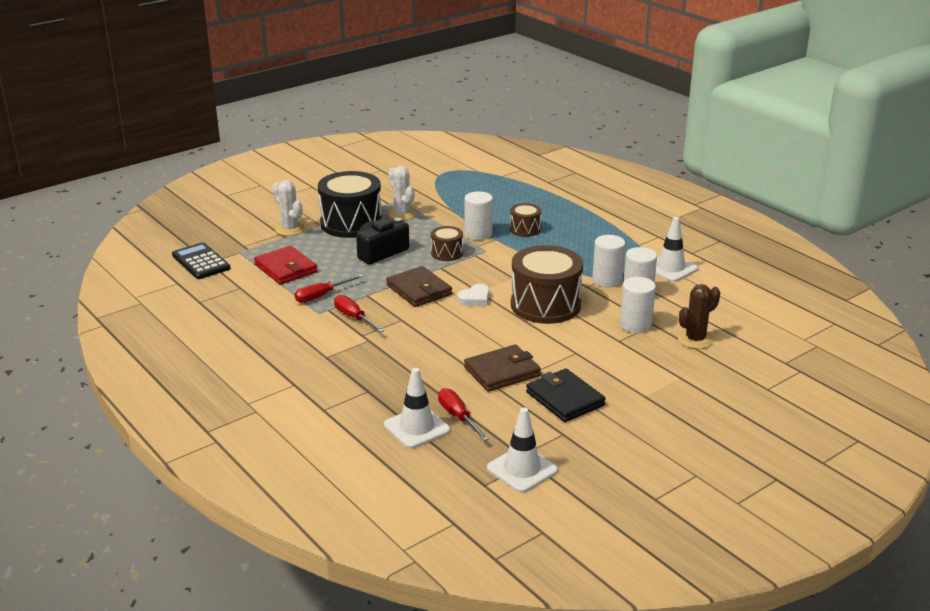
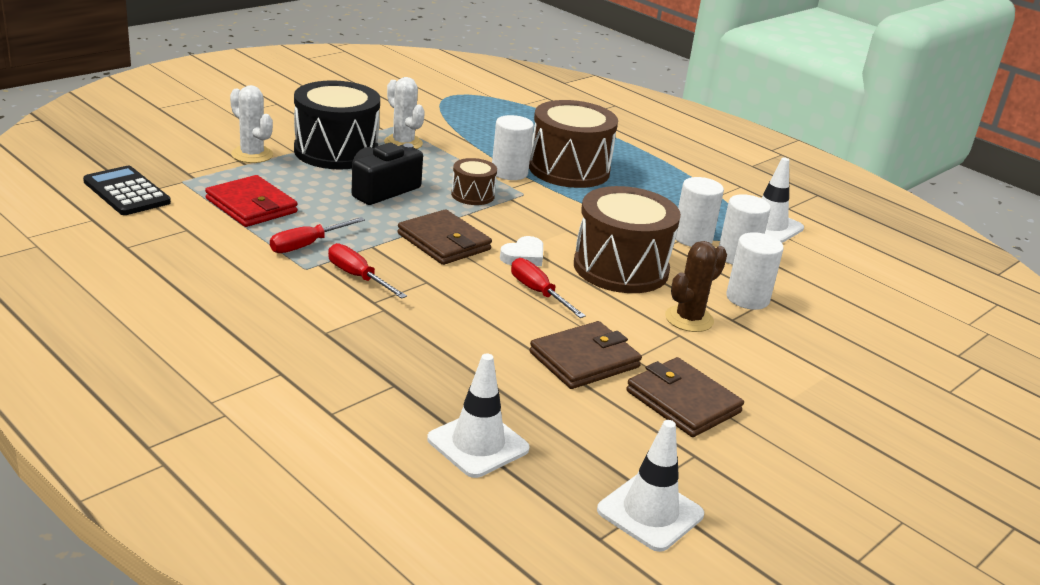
camera: 10 degrees left, 0 degrees up
(458, 417) = (536, 427): red screwdriver -> red screwdriver (538, 293)
(525, 229) = (569, 169): brown drum -> brown drum, size x2.01
(565, 399) = (683, 402): black wallet -> brown wallet
(695, 339) = (831, 321): brown cactus -> brown cactus (689, 319)

